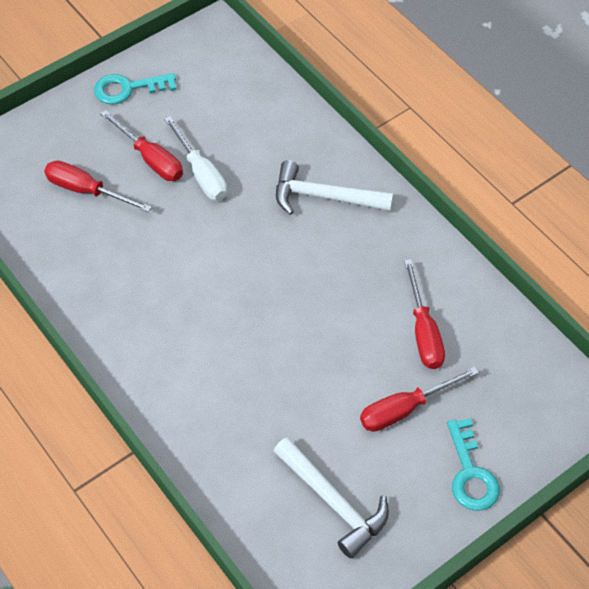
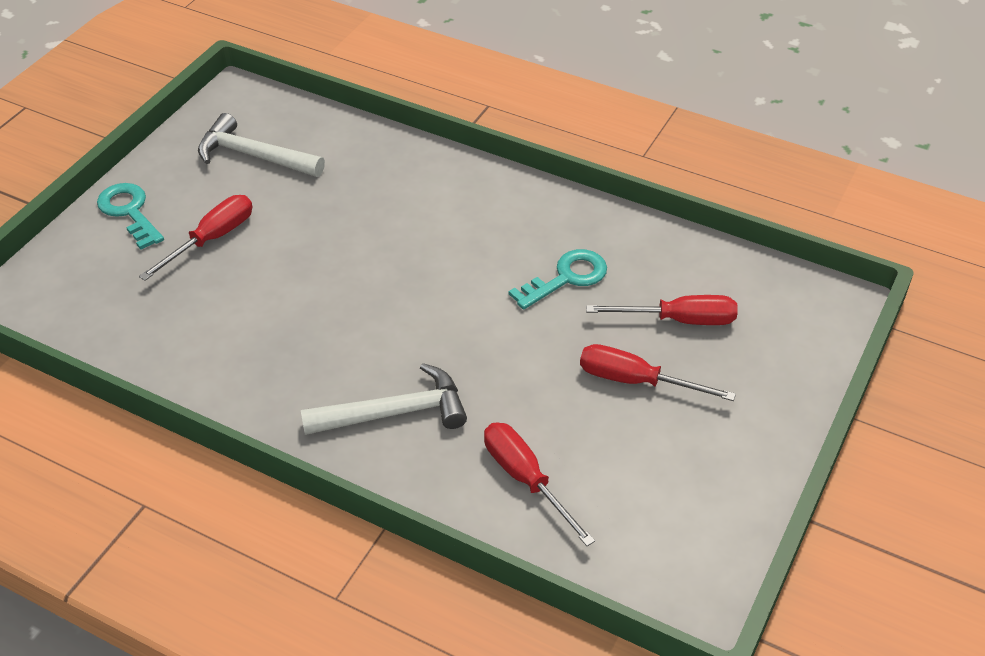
camera: 155 degrees right, 10 degrees down
(128, 89) = (738, 459): turquoise key -> turquoise key (566, 278)
(201, 173) = (562, 386): white screwdriver -> none
(423, 332) = (215, 310): red screwdriver -> red screwdriver (526, 479)

